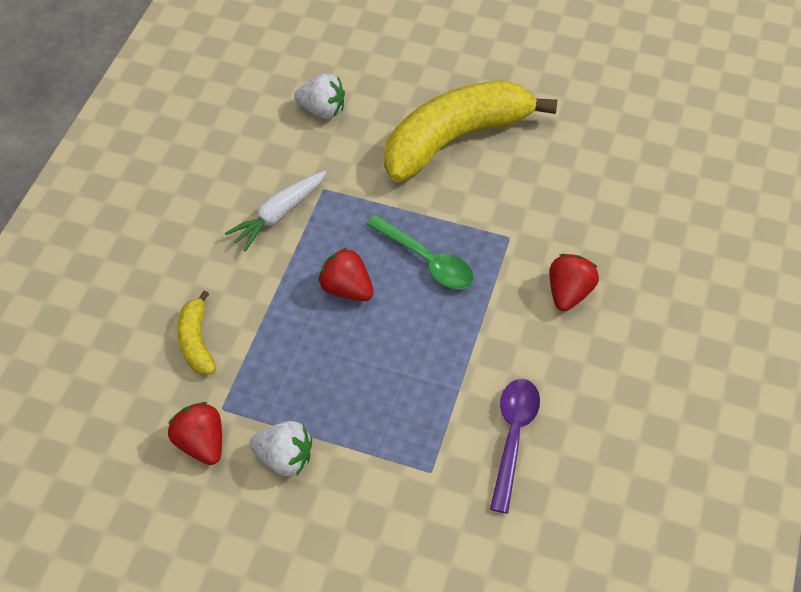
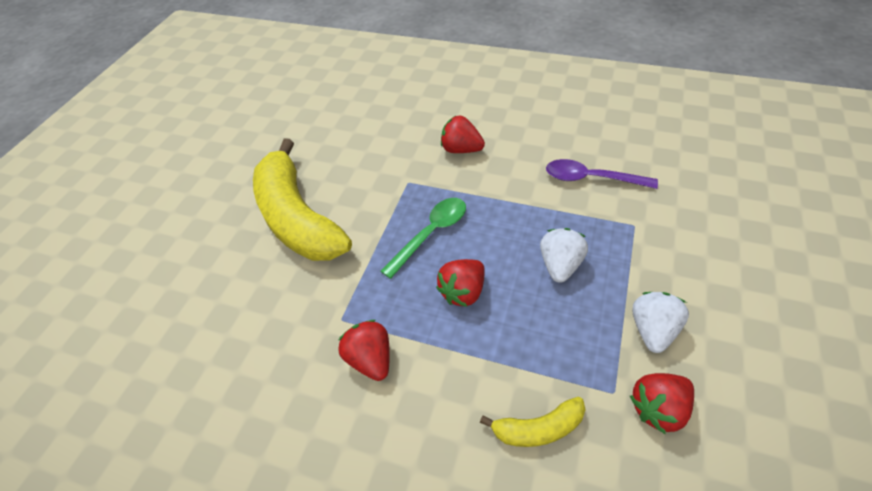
camera: 85 degrees left, 5 degrees down
(279, 214) = (370, 359): white carrot -> red strawberry
(322, 110) = (234, 327): white strawberry -> white strawberry (560, 265)

